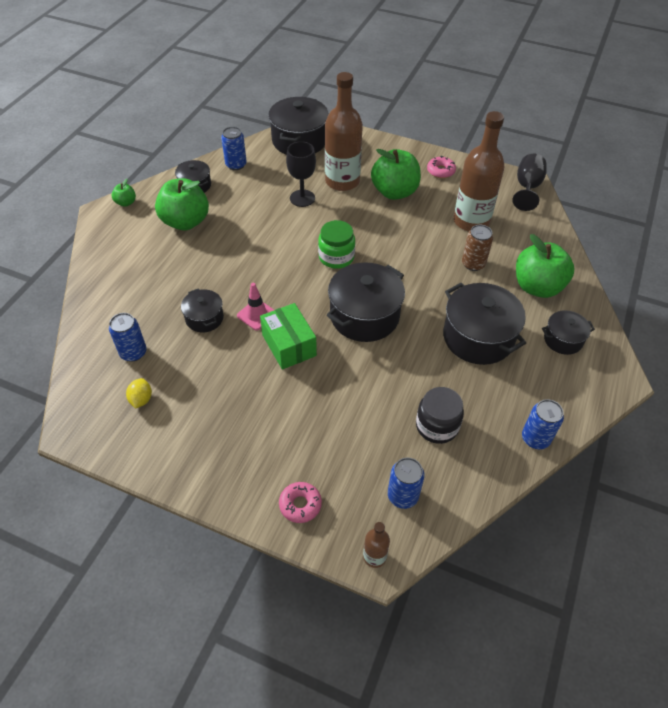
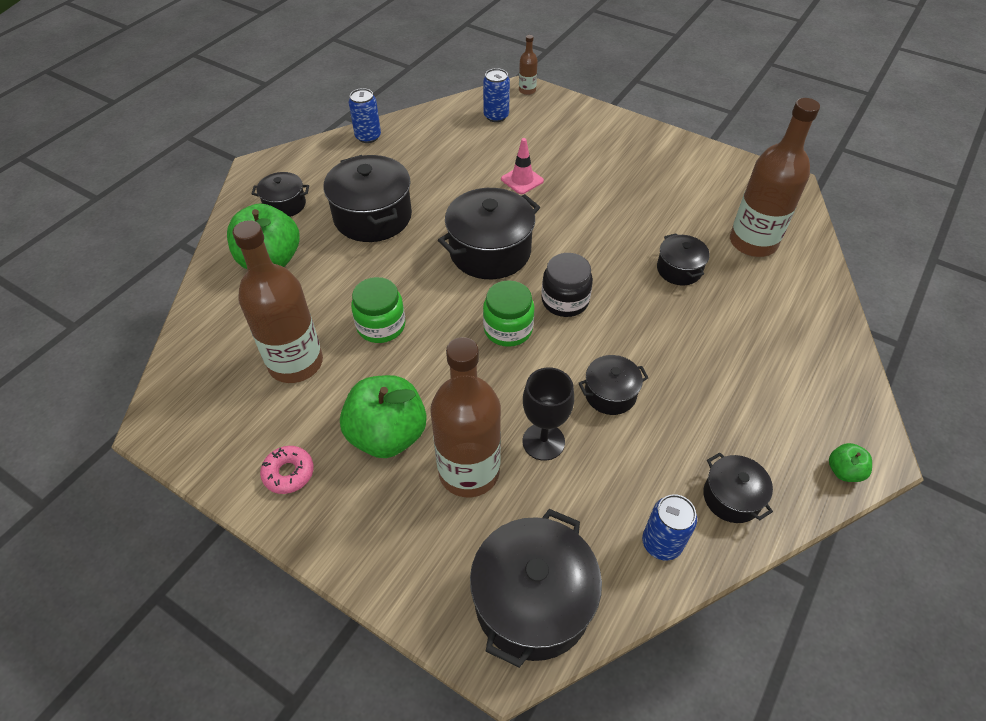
camera: 170 degrees left, 0 degrees up
(133, 352) = (753, 242): blue can -> brown bottle
(141, 399) = (730, 200): yellow lemon -> none
(185, 222) = (732, 417): green apple -> none
(257, 315) = (616, 266): pink traffic cone -> pink traffic cone (522, 180)
(262, 226) = (610, 394): none -> black pot
(289, 345) = (580, 231): green box -> none
(300, 505) = (579, 119): pink donut -> none
(427, 249) = (381, 326): none -> green jar
(437, 426) = (450, 153): black jar -> black jar (565, 301)
(473, 264) = (330, 298): brown can -> none
(527, 188) = (169, 415): black goblet -> none

